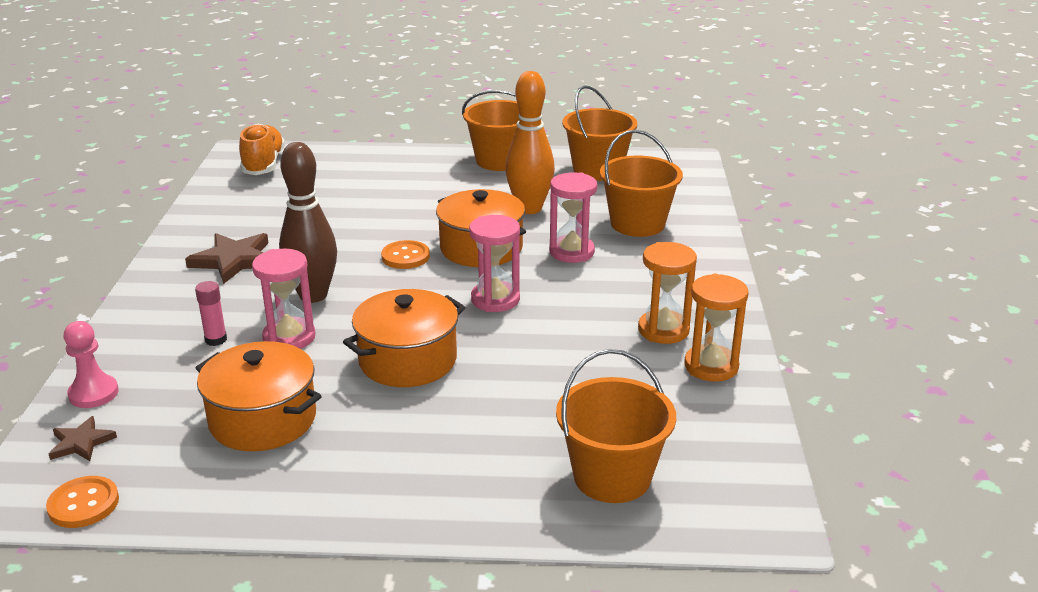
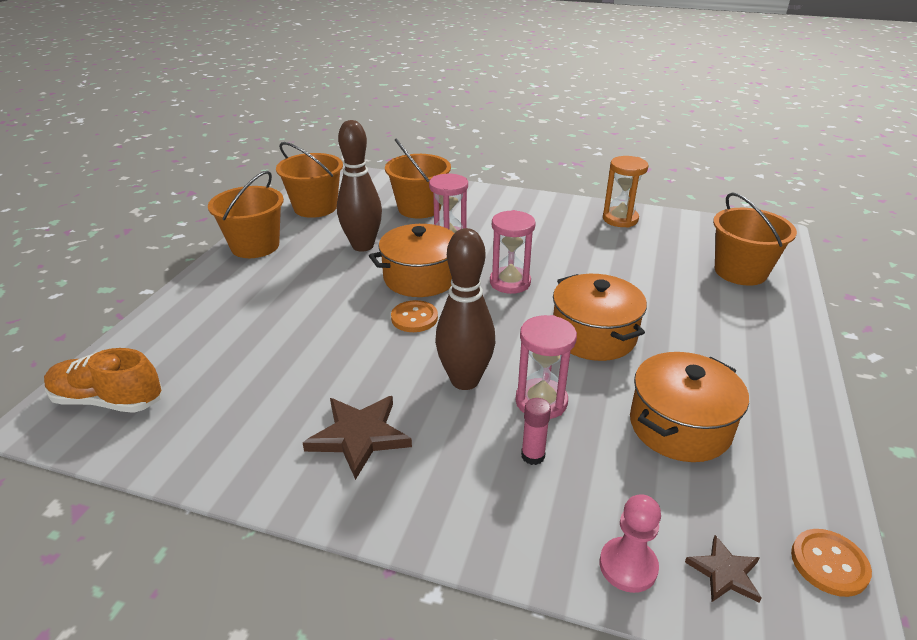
camera: 75 degrees left, 5 degrees up
(529, 208) = (363, 246): orange bowling pin -> brown bowling pin
(663, 330) = (573, 226): orange hourglass -> none

